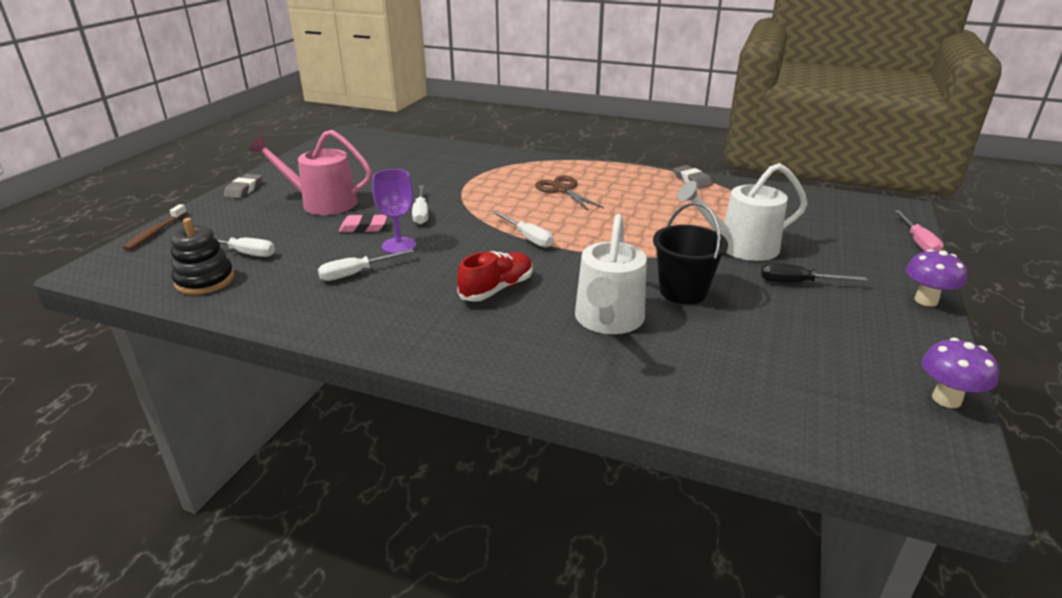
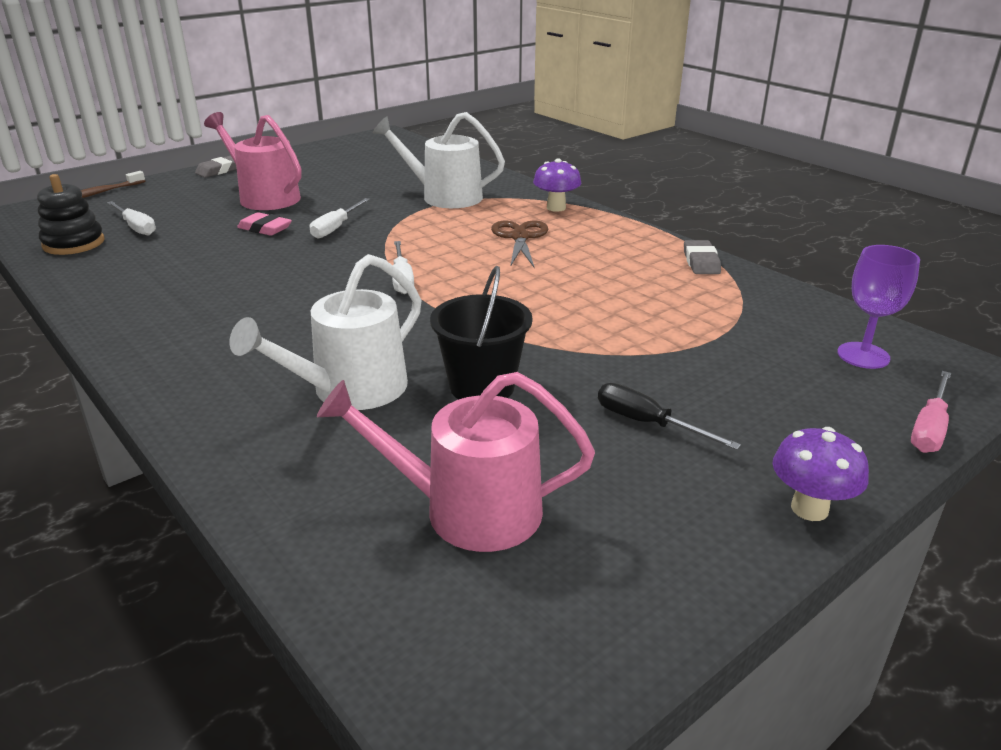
camera: 30 degrees right, 0 degrees up
(356, 273) = (194, 270): white screwdriver -> none
(399, 245) = (268, 254): purple goblet -> purple goblet (863, 355)
(497, 289) = (291, 322): red shoe -> none
(741, 247) = (638, 357): white watering can -> white watering can (445, 196)
(782, 364) = (469, 510): none -> pink watering can
(946, 399) = (623, 646): purple mushroom -> purple mushroom (556, 208)

